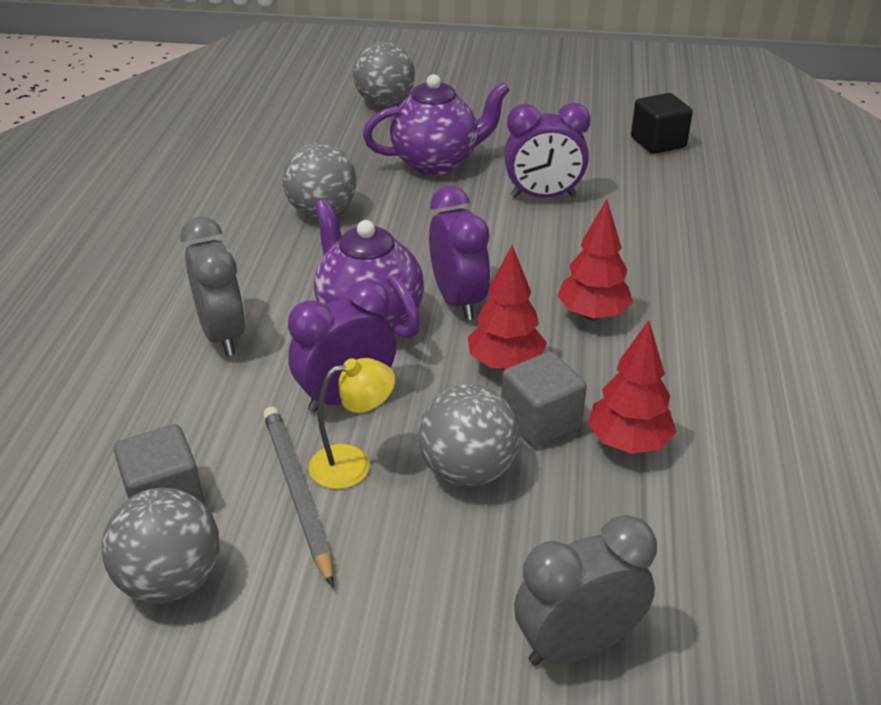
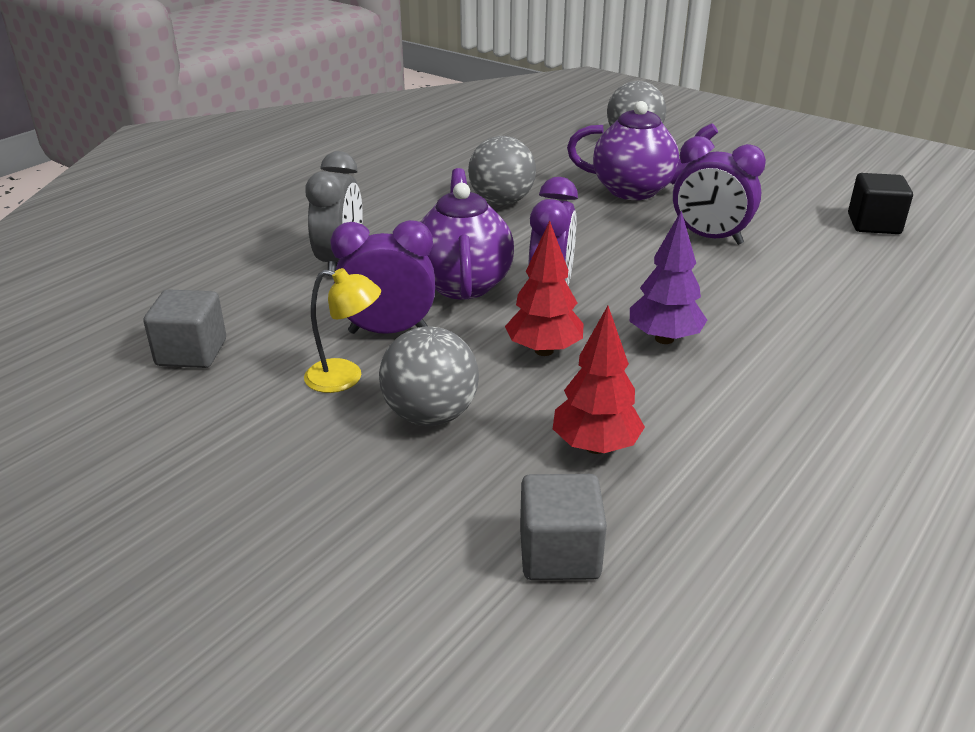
camera: 30 degrees right, 5 degrees down
(171, 580) = (141, 405): grey ball -> none
(297, 492) = (284, 382): grey pencil -> none
(540, 421) = (531, 402): grey cube -> grey cube (559, 554)
(577, 645) = (387, 579): grey clock -> none
(592, 315) = (664, 339): red tree -> purple tree

